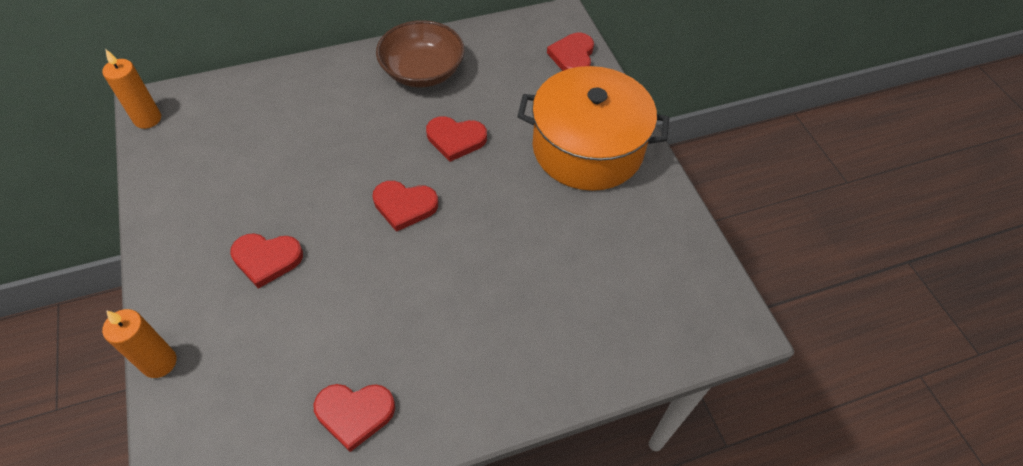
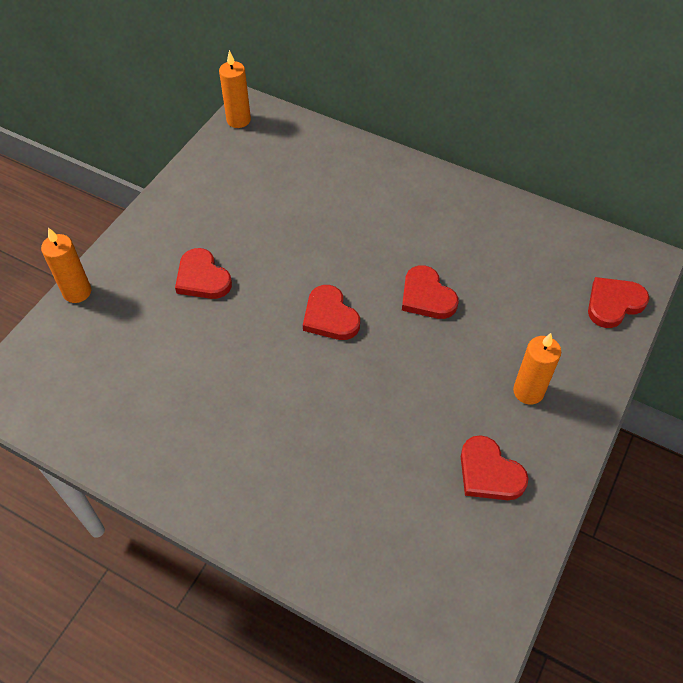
camera: 50 degrees right, 0 degrees up
(354, 414) = (138, 430): red heart -> red heart (489, 473)
(422, 71) = (465, 221): brown bowl -> none
(587, 148) = (528, 391): orange pot -> orange candle

